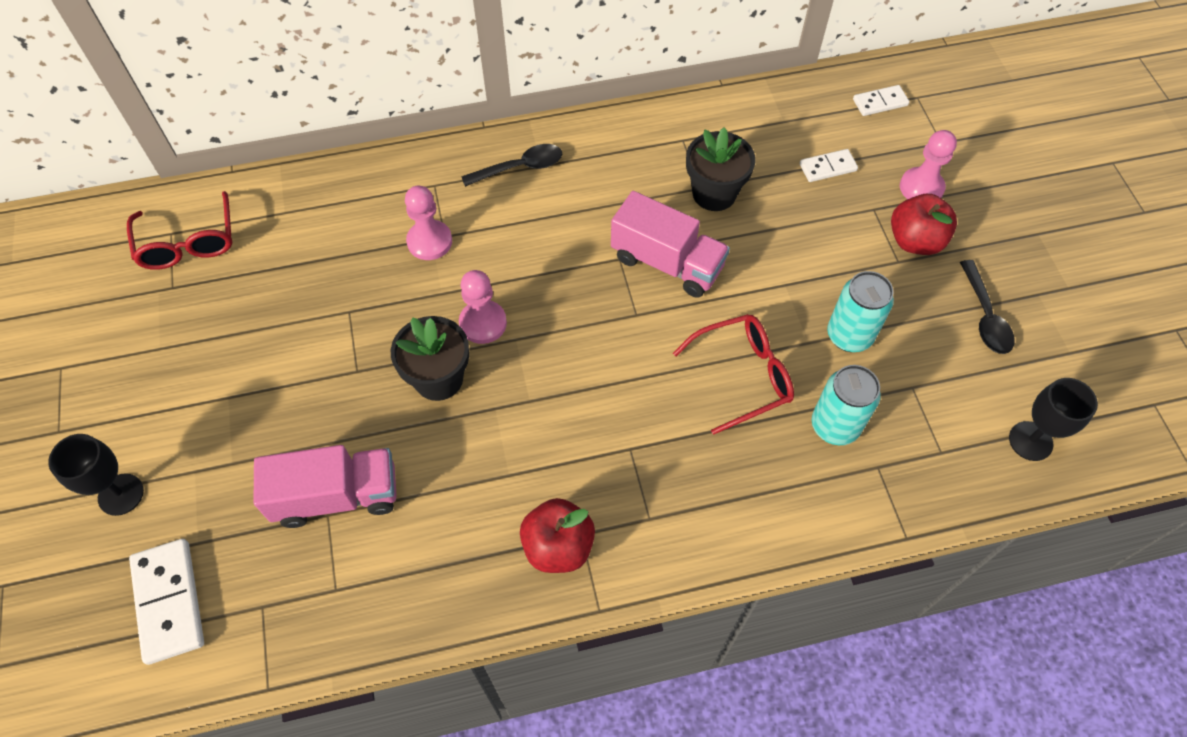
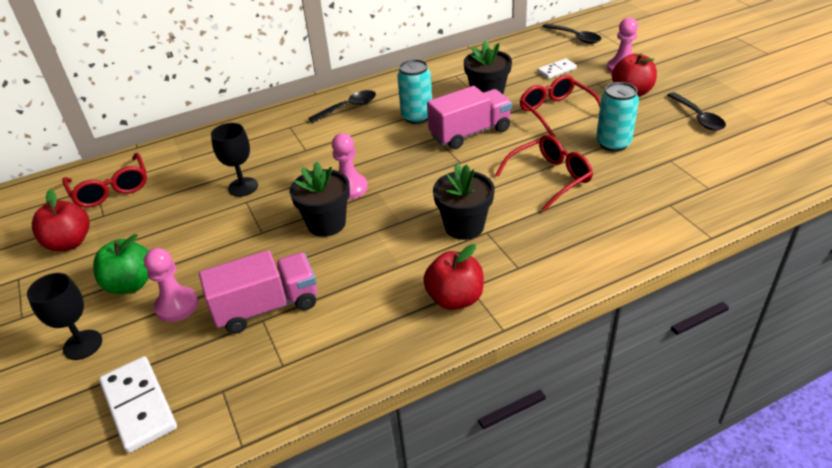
camera: 10 degrees left, 20 degrees down
(126, 324) = (70, 243): none -> red apple
(188, 414) = (131, 284): none -> green apple
(429, 241) = (295, 154): pink pawn -> pink pawn (177, 306)
(606, 431) = (464, 226): none -> black flower pot
(667, 262) = (470, 133): pink truck -> pink truck turned 45 degrees counterclockwise
(796, 253) = (556, 112): none -> red glasses
(835, 426) = (627, 190): turquoise can -> turquoise can (417, 117)
(880, 102) = (575, 37): white domino -> black spoon
(1030, 441) = (765, 170): black goblet -> black goblet (243, 187)

